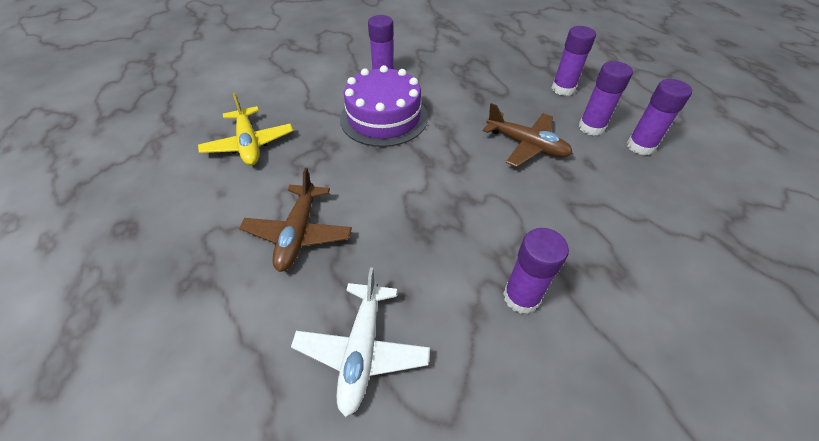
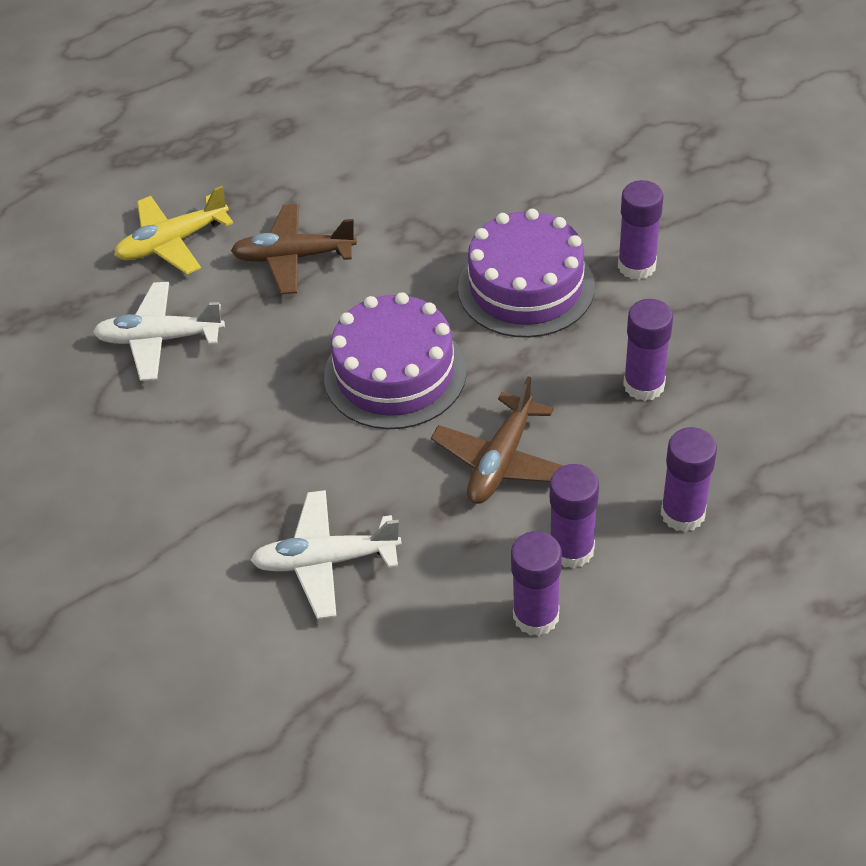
camera: 85 degrees right, 0 degrees up
(249, 144) = (434, 170): yellow plane -> yellow plane (173, 242)
(444, 185) = (395, 373): none -> purple cake
(521, 297) = (228, 459): purple glue stick -> purple glue stick (644, 385)
(618, 239) = (326, 561): none -> white plane

